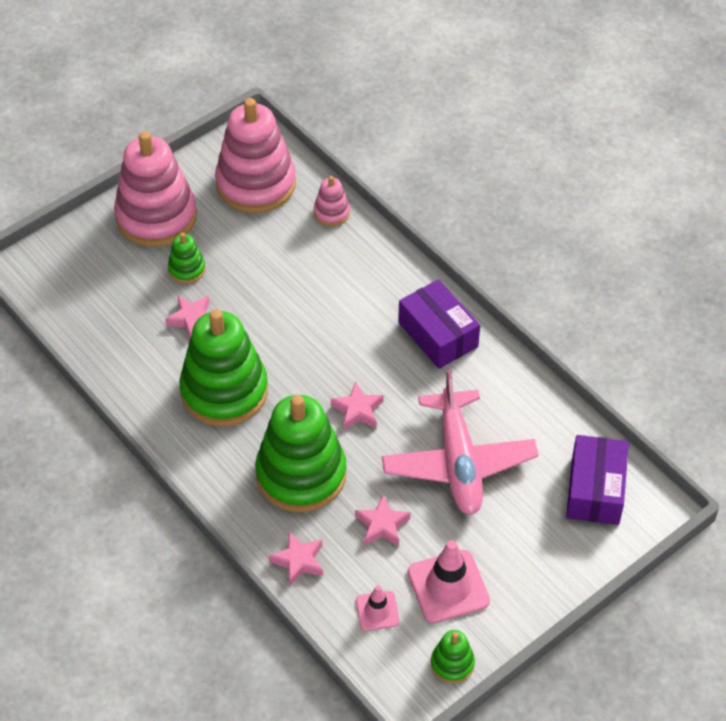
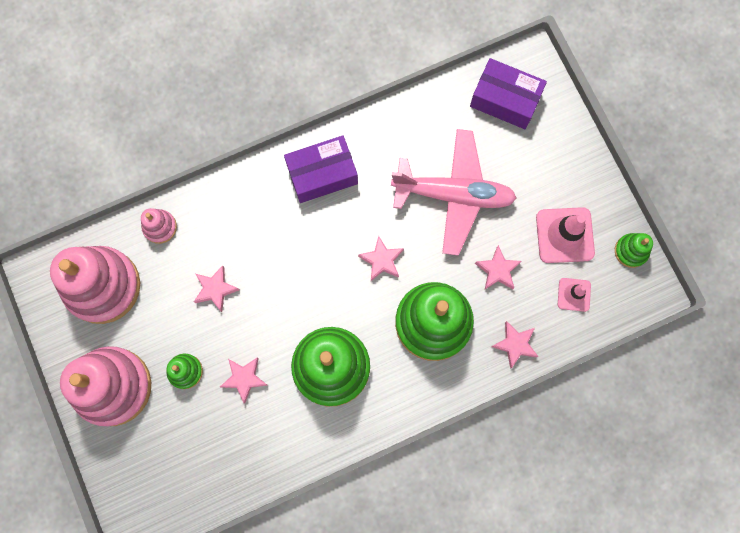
camera: 75 degrees left, 25 degrees up
(280, 273) = (215, 289): none -> pink star

